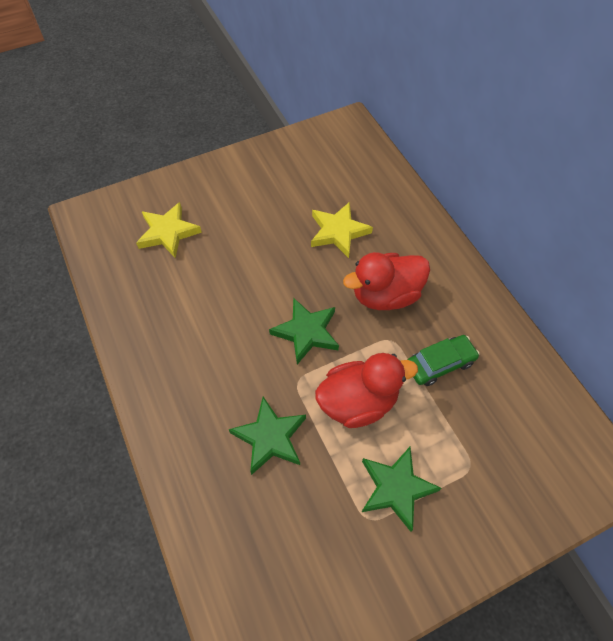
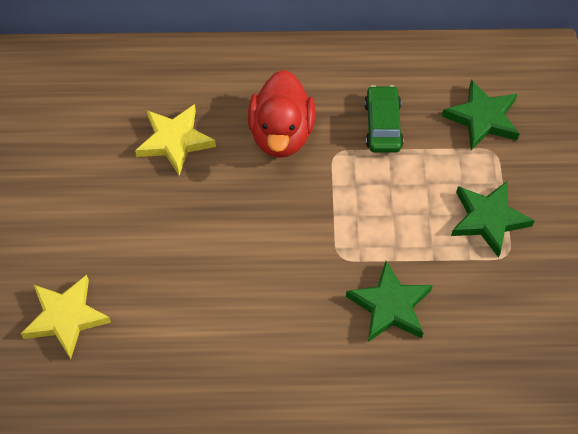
camera: 65 degrees left, 0 degrees up
(306, 332) = (286, 225): green star -> green star (482, 118)
(358, 402) = (389, 212): red duck -> none

